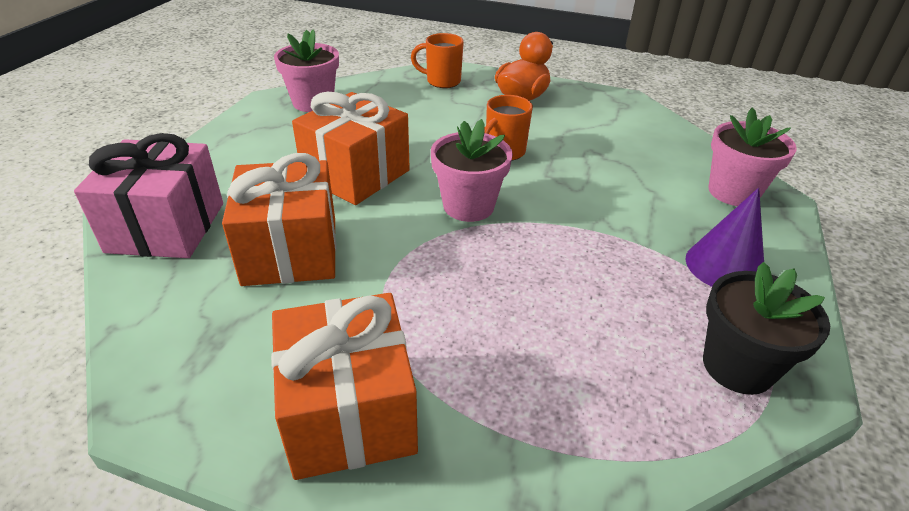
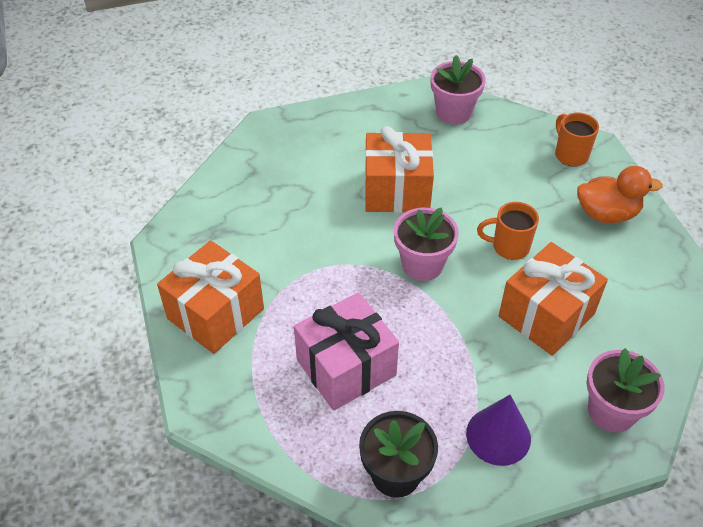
camera: 55 degrees right, 10 degrees up
(166, 227) = (268, 151): pink gift -> pink gift (346, 367)
(291, 251) = (299, 213): orange gift -> orange gift (546, 315)

